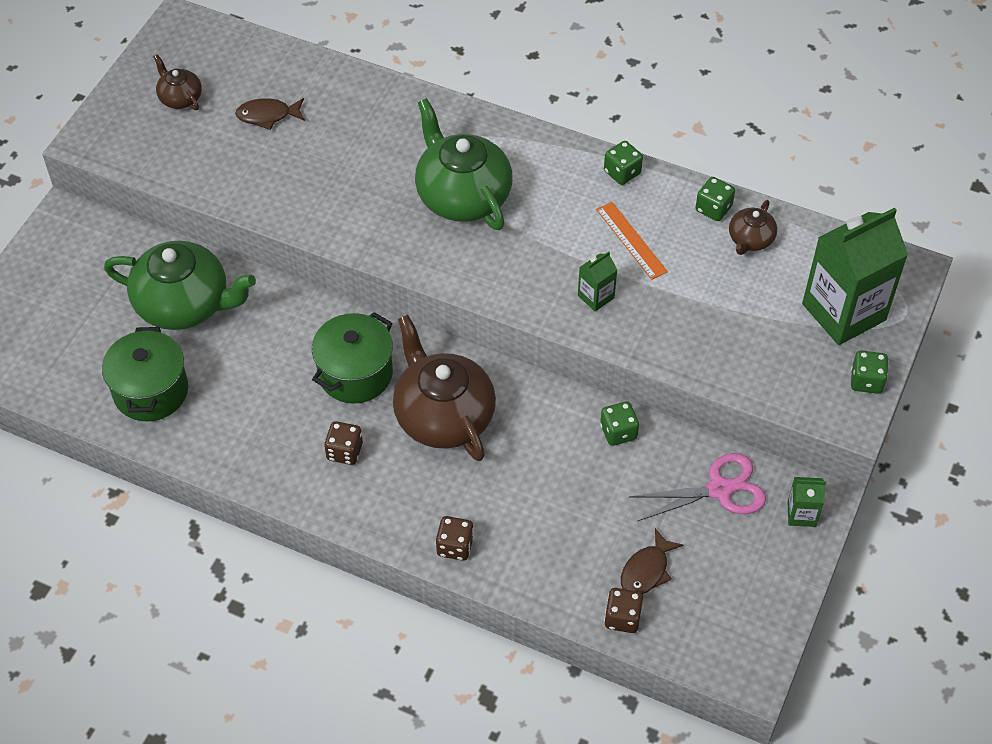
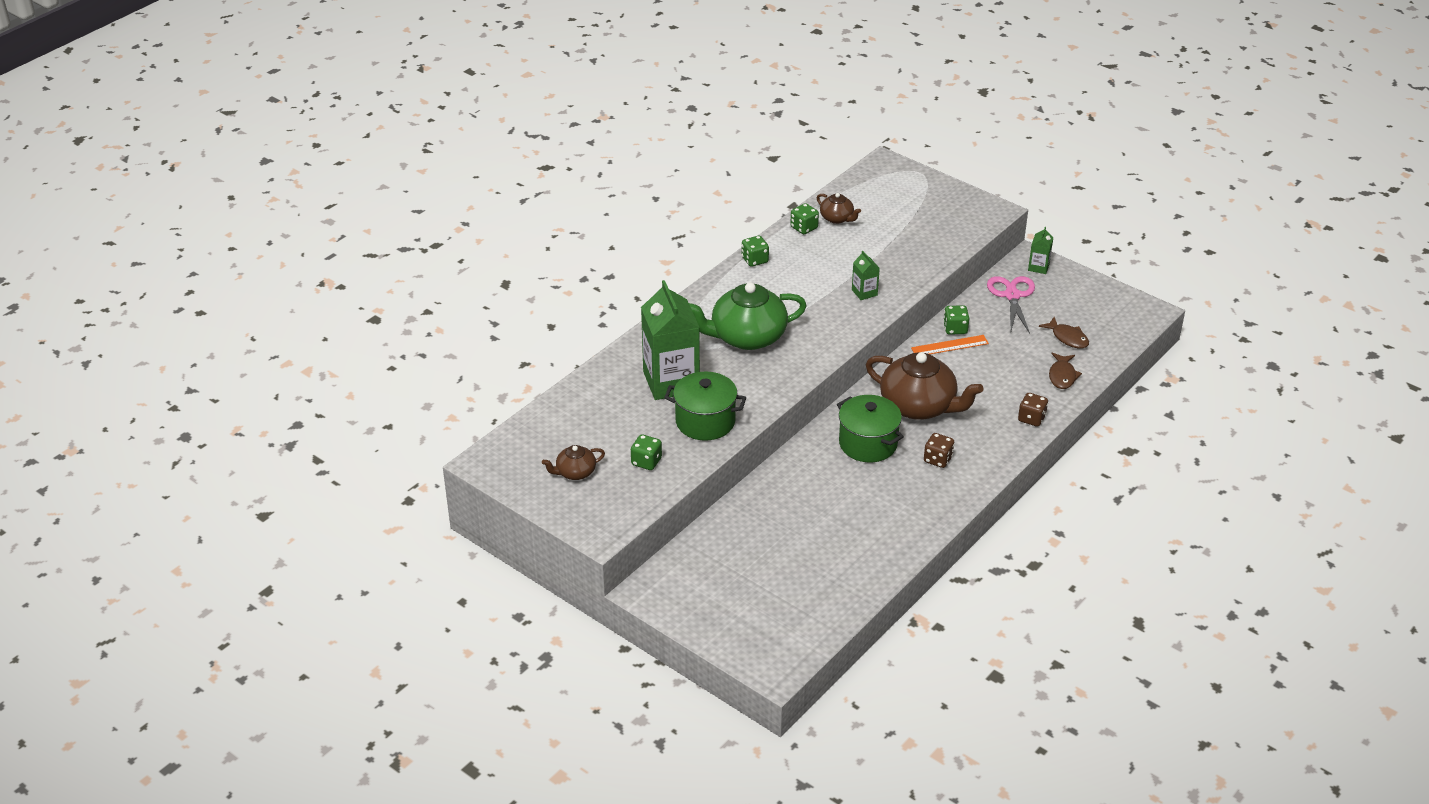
camera: 75 degrees left, 15 degrees down
(151, 391) = (851, 557): green pot -> green pot (705, 421)
(184, 304) = (768, 527): green teapot -> none
(267, 115) = (619, 425): brown fish -> brown fish (1062, 376)
(443, 415) = (919, 406): brown teapot -> brown teapot turned 135 degrees counterclockwise
(622, 618) = (1101, 355): brown dice -> none
(631, 240) = (819, 268): orange ruler -> orange ruler (949, 346)
(843, 312) = (911, 195): green carton -> green carton (671, 382)
(866, 381) = (968, 199): green dice -> green dice (646, 462)

